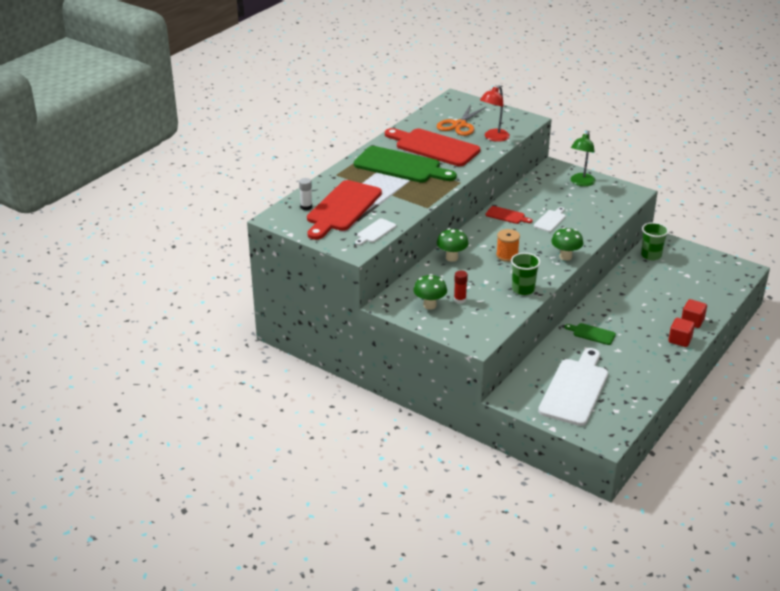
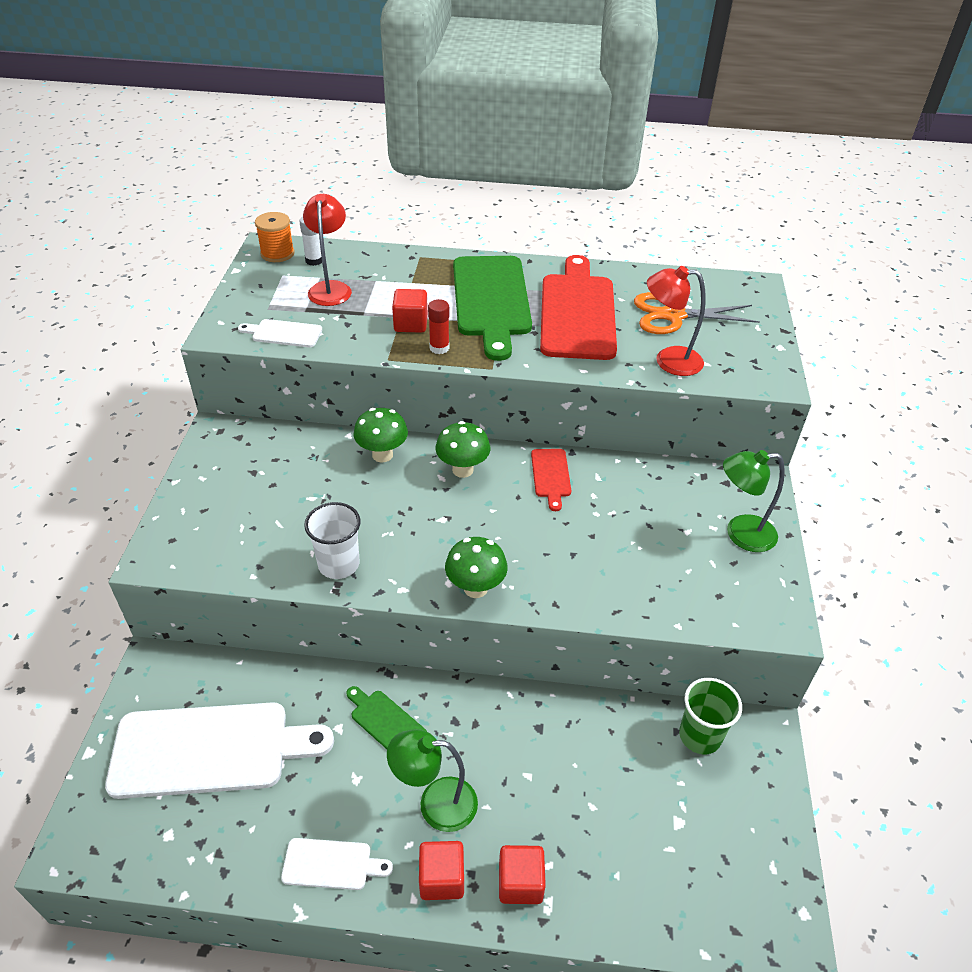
camera: 60 degrees right, 10 degrees up
(342, 208) = (330, 288): red cutting board -> red lamp
(401, 193) = (410, 324): none -> red cube
(429, 305) = (237, 473): green mushroom -> green mushroom (462, 470)
(460, 300) = (269, 500): red glue stick -> red glue stick (439, 348)
(507, 255) = (430, 513): orange spool -> orange spool (277, 253)
(523, 289) = (339, 564): green cup -> white cup
(550, 220) = (580, 532): white cutting board -> white cutting board (331, 864)
(592, 334) = (386, 722): green cutting board -> green cutting board turned 45 degrees counterclockwise
(643, 332) = (435, 804): none -> green lamp

